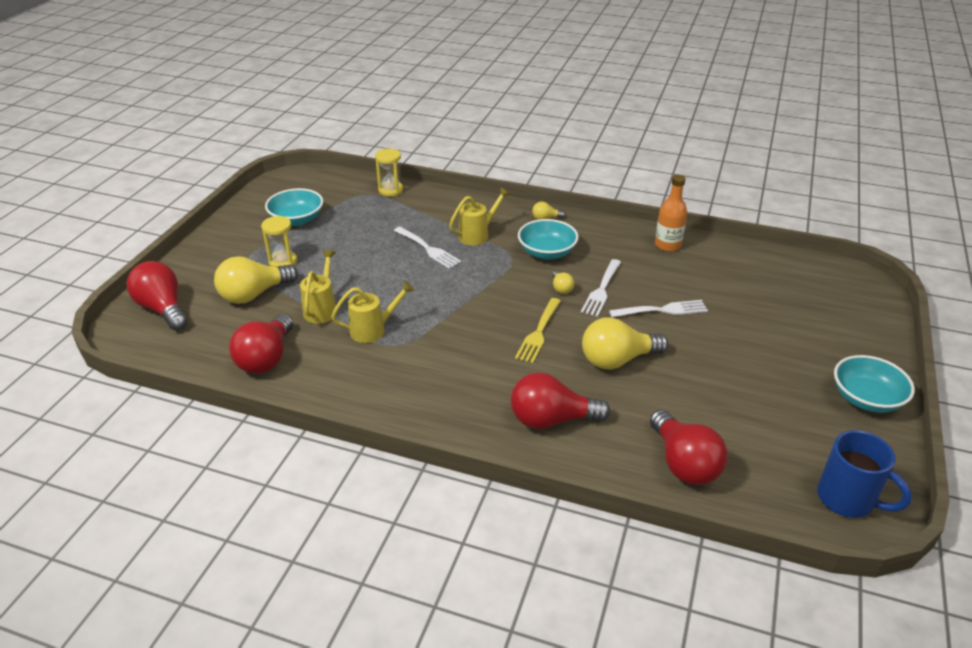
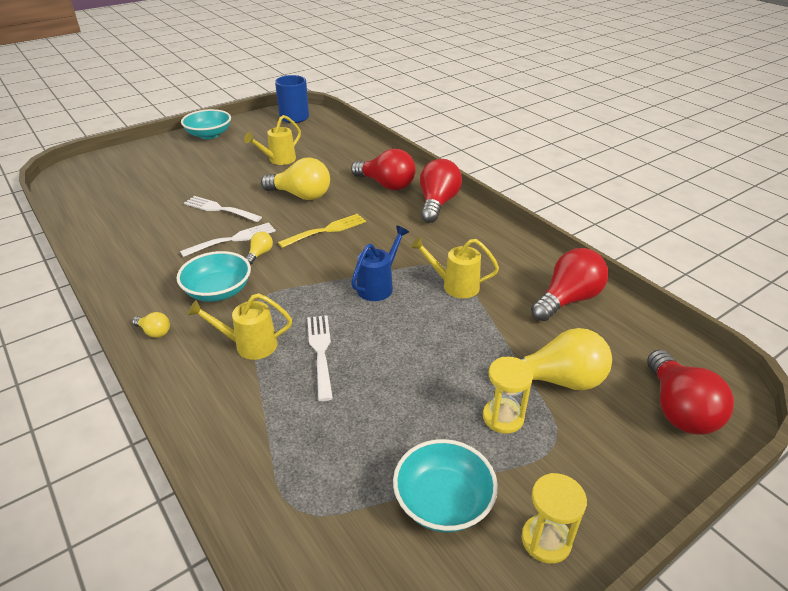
camera: 145 degrees left, 0 degrees up
(322, 309) = (490, 327): yellow watering can -> yellow watering can (279, 160)
(390, 190) = (255, 497): yellow hourglass -> yellow hourglass (546, 540)
(435, 303) = (378, 286): none -> blue watering can
(667, 245) = (115, 251): orange bottle -> none
(683, 463) = (343, 147): red light bulb -> red light bulb (437, 203)

